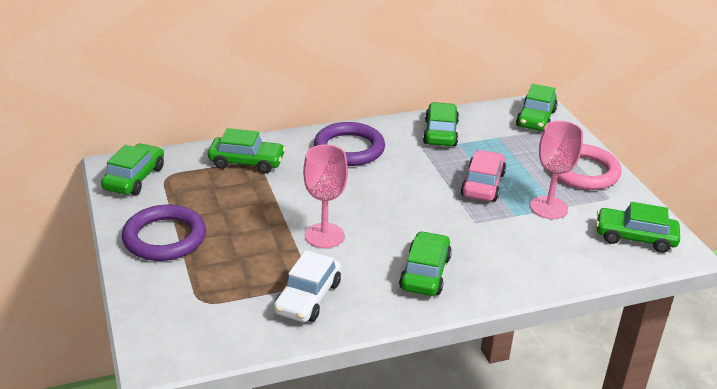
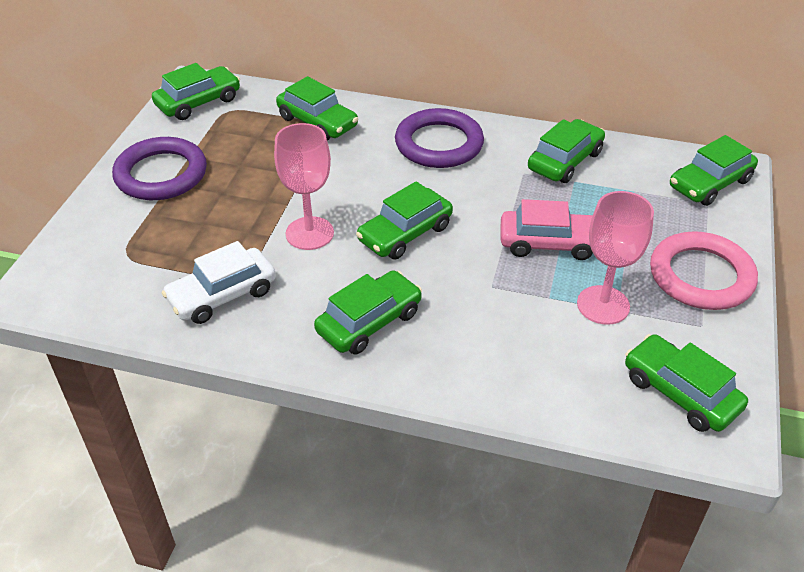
camera: 35 degrees right, 10 degrees up
(389, 212) = (405, 233): none -> green car
(482, 184) = (549, 243): pink car -> pink car turned 45 degrees clockwise

